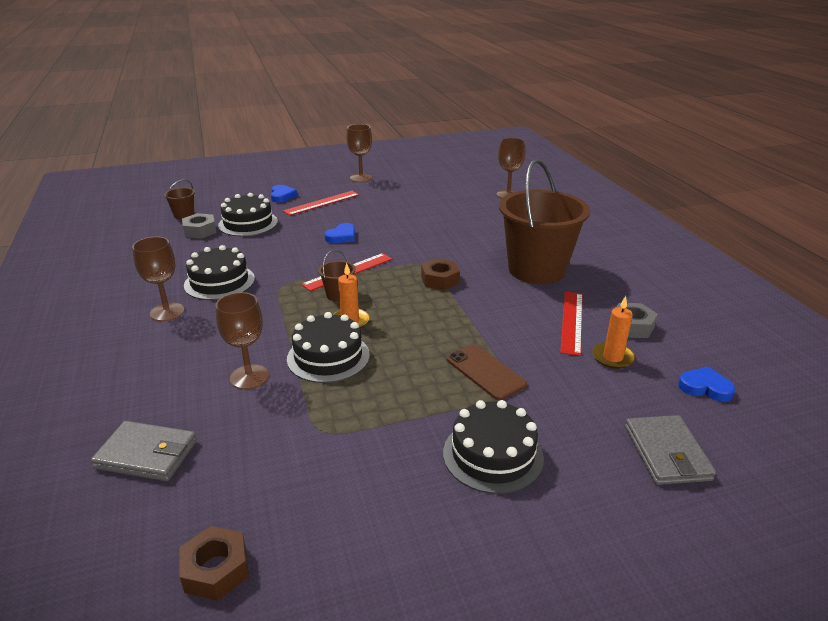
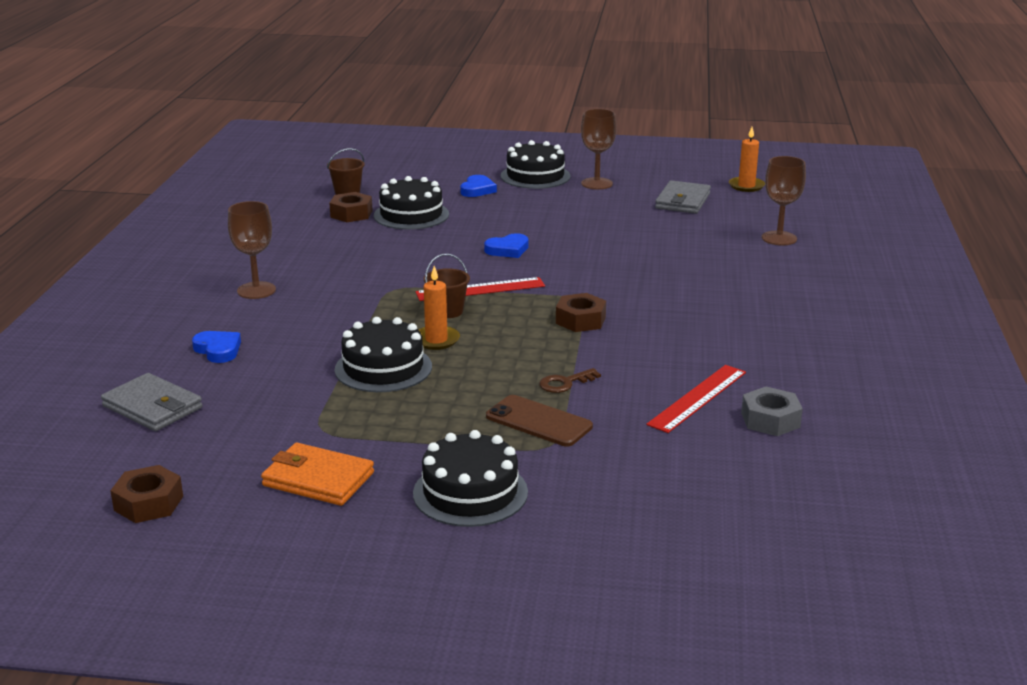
camera: 25 degrees right, 5 degrees down
(200, 231) = (351, 214): grey nut -> brown nut
(219, 282) = (331, 272): black cake -> black cake (535, 176)
(249, 377) = (290, 367): brown goblet -> none
(322, 203) = (519, 206): red ruler -> none
(358, 484) = (318, 479): none -> orange wallet
(474, 333) = (565, 383): none -> brown key
(485, 372) = (538, 421): brown phone -> brown phone turned 45 degrees counterclockwise
(536, 270) = (716, 334): brown bucket -> none
(612, 357) = (706, 444): orange candle -> orange candle (746, 186)
(666, 453) = (662, 542): grey wallet -> grey wallet (682, 201)
(705, 387) = (787, 499): blue heart -> blue heart (218, 350)

